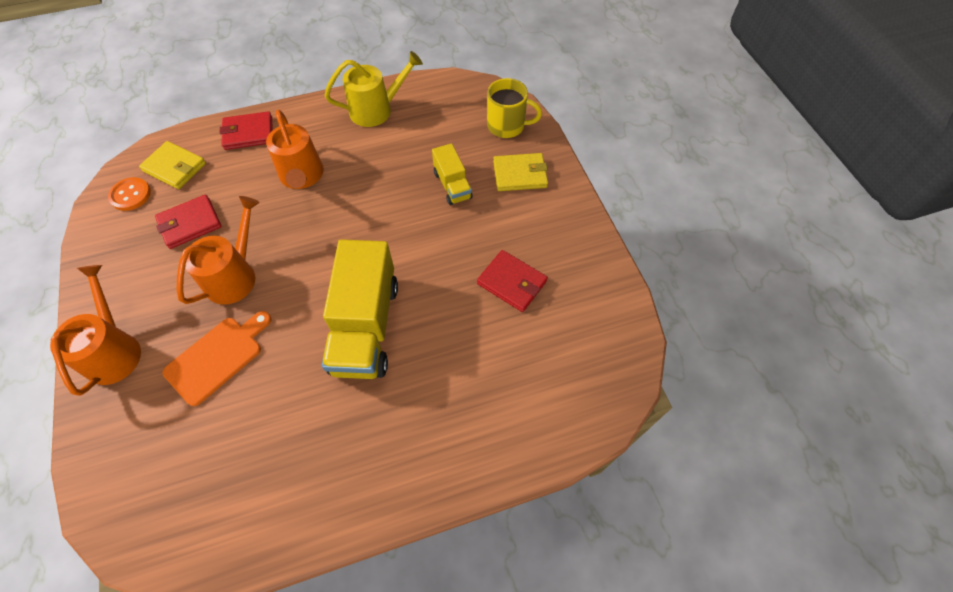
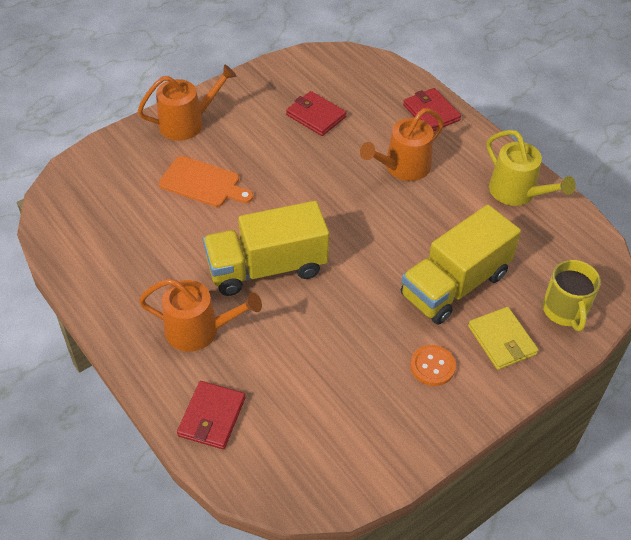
camera: 70 degrees right, 10 degrees down
(130, 195) = (326, 70): orange button -> orange button (432, 366)
(174, 167) = (367, 82): yellow wallet -> none
(234, 276) = (279, 163): orange watering can -> orange watering can (198, 330)
(452, 185) = (455, 285): yellow truck -> yellow truck, size x1.93
(511, 282) = (360, 368): red wallet -> red wallet (212, 417)

